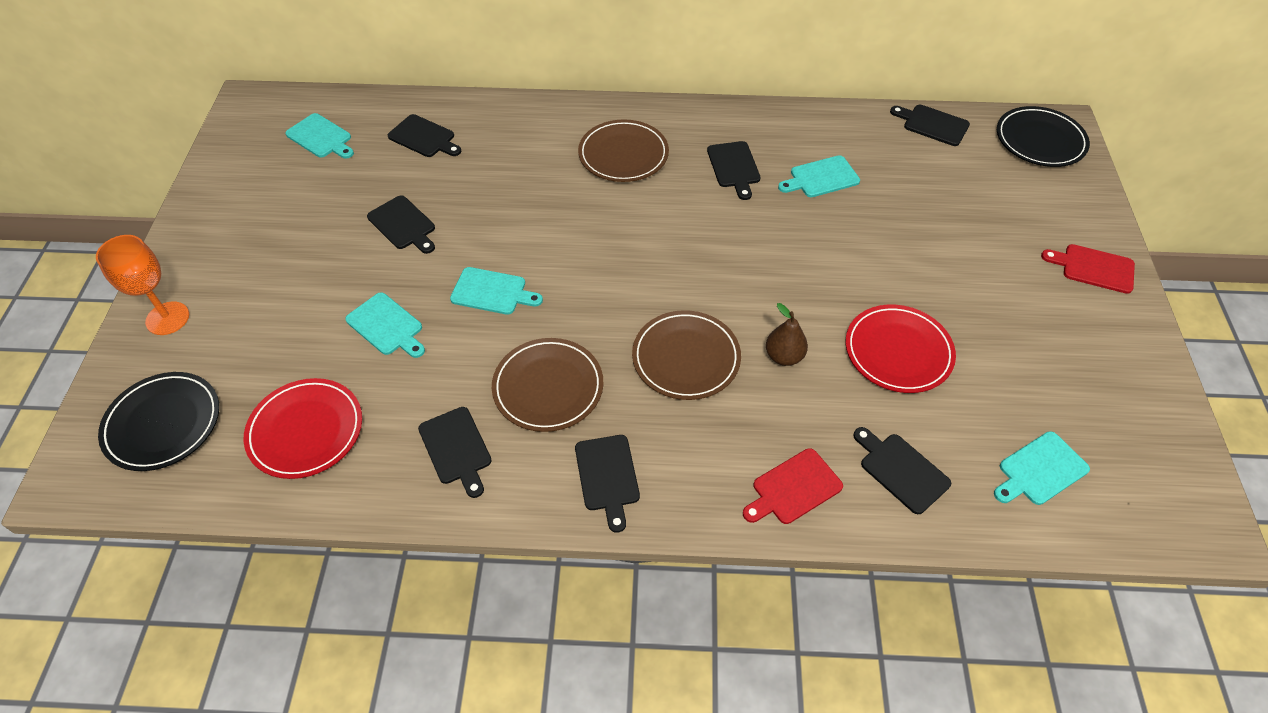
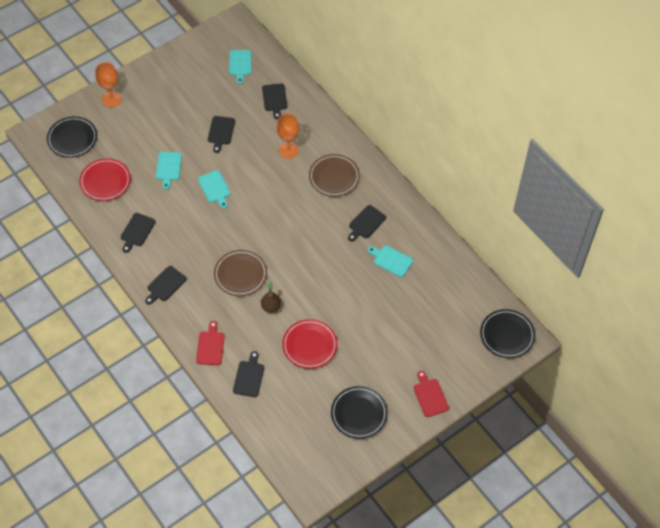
camera: 50 degrees right, 5 degrees up
(524, 173) = (288, 150): none -> orange goblet
(548, 387) = (187, 239): brown plate -> none
(793, 488) = (210, 346): red cutting board -> red cutting board turned 75 degrees clockwise
(932, 124) = (475, 284): black cutting board -> none
(1040, 470) = (290, 424): turquoise cutting board -> none
(1075, 367) = (359, 413): none -> black plate

